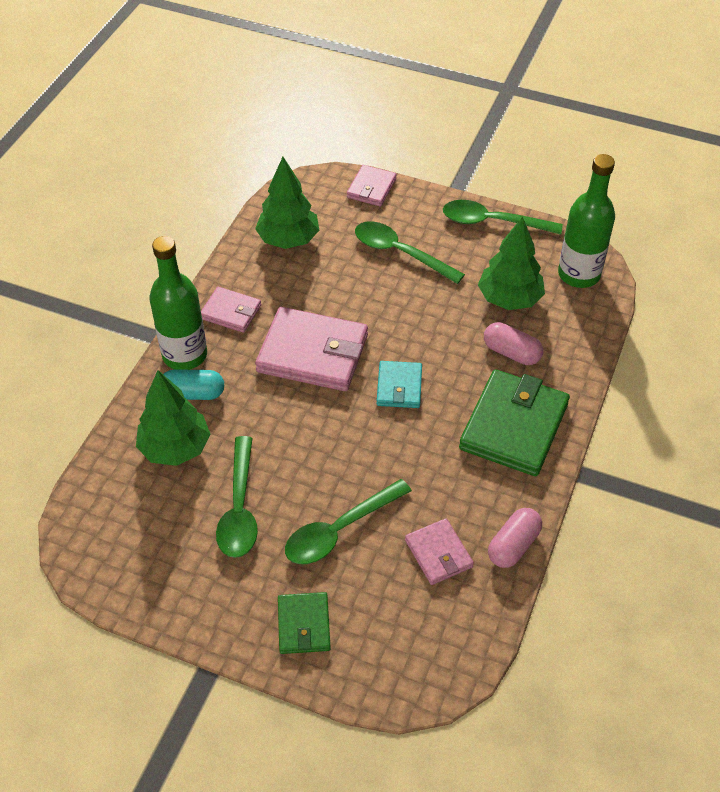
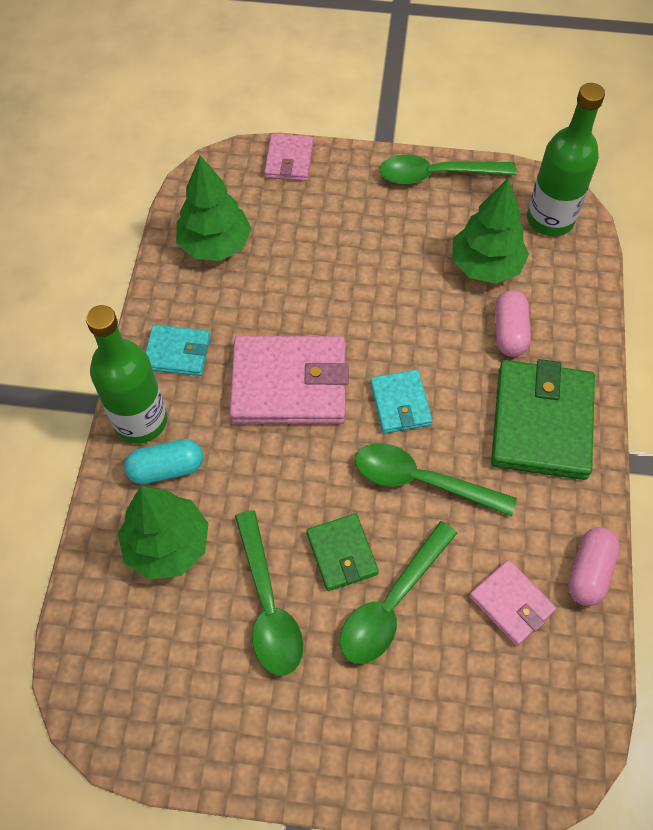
camera: 15 degrees left, 10 degrees up
(231, 312) = (177, 352): pink wallet -> turquoise wallet
(303, 625) = (390, 737): green wallet -> green wallet (342, 553)
(400, 253) = (347, 235): green spoon -> green spoon (421, 481)
(511, 353) = (509, 332): pink capsule -> pink capsule turned 75 degrees clockwise

